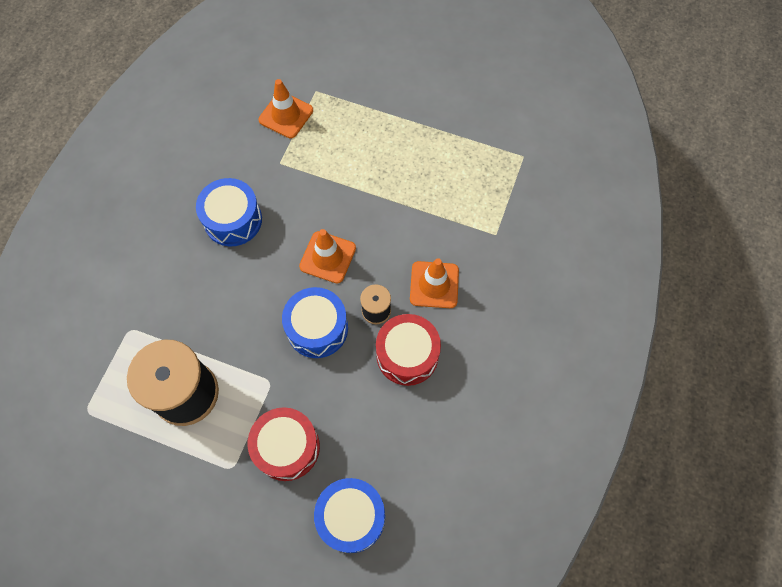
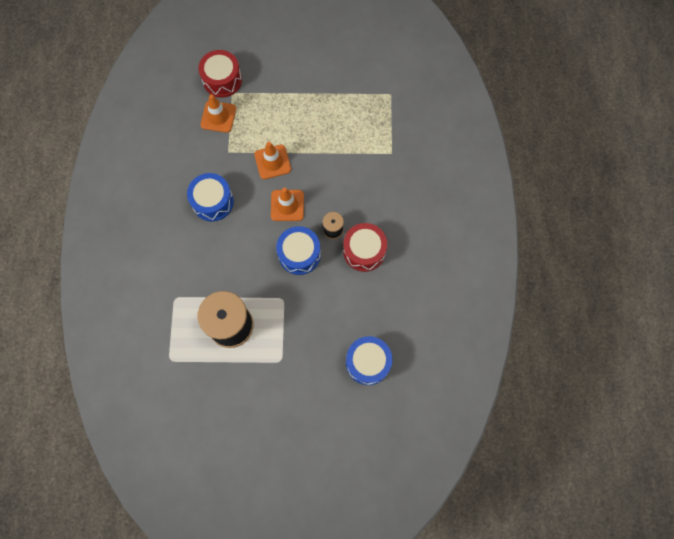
camera: 20 degrees left, 5 degrees up
(287, 447) = (310, 335): red drum -> red drum (222, 80)
(434, 285) = (364, 200): orange traffic cone -> orange traffic cone (272, 162)

